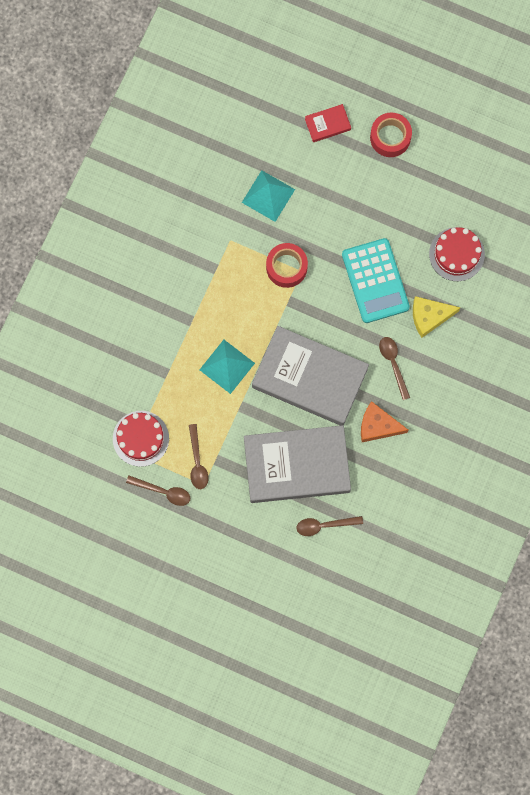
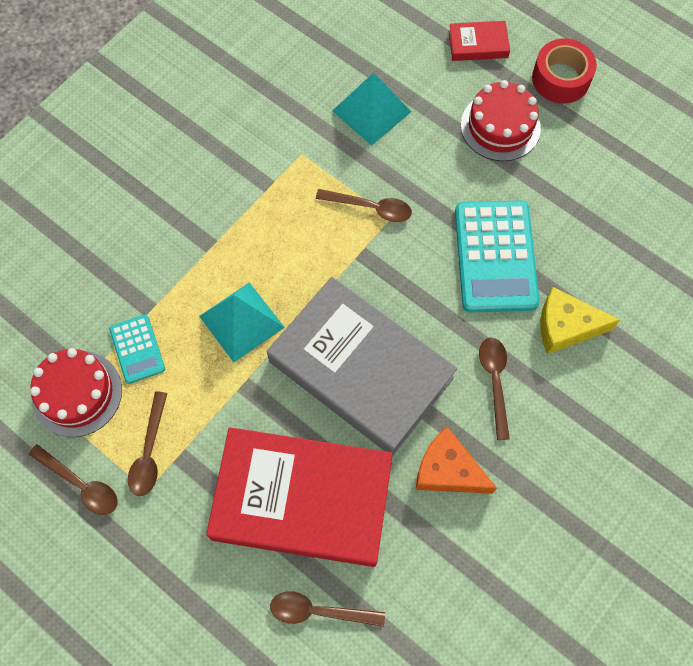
camera: 15 degrees right, 10 degrees down
(168, 401) = (137, 349): none -> turquoise calculator
(286, 267) = (370, 208): red tape -> brown spoon
(296, 466) = (302, 500): grey book -> red book
(456, 254) = (625, 249): red cake -> red cake (500, 126)

